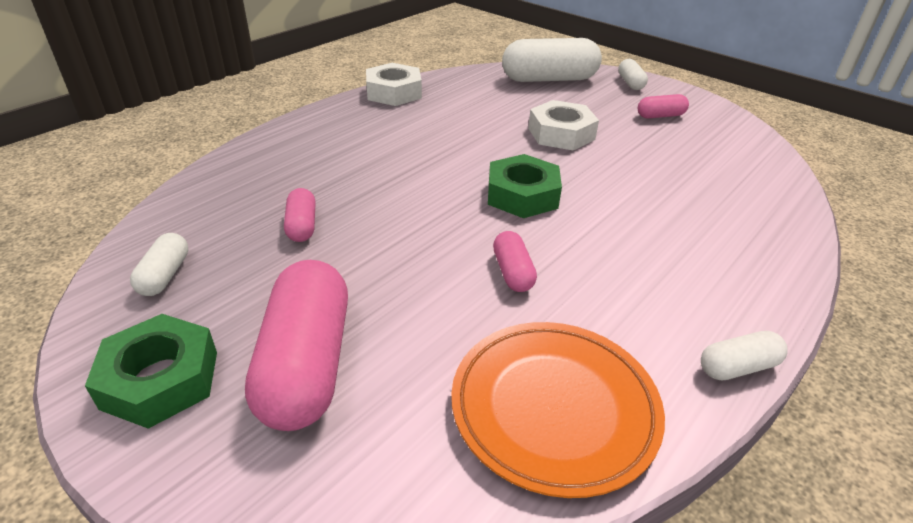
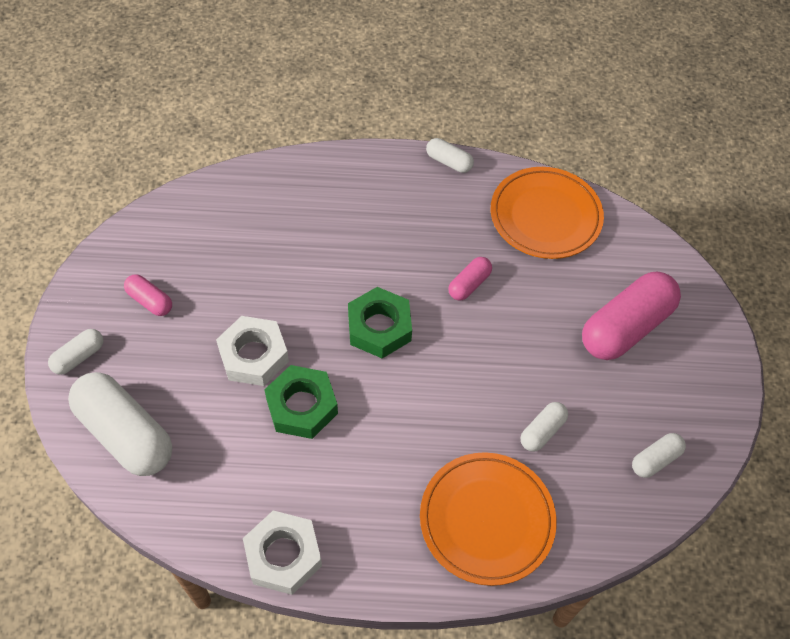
camera: 130 degrees left, 20 degrees up
(160, 379) = (698, 379): green nut -> green nut (302, 406)
(288, 162) = (486, 520): none -> orange plate
(302, 226) = (542, 431): pink capsule -> white capsule

